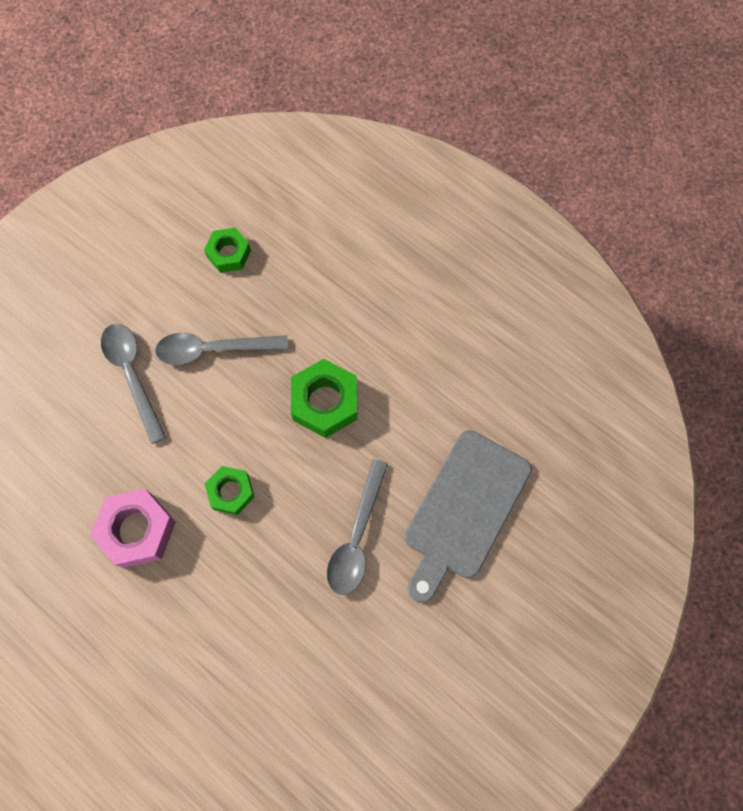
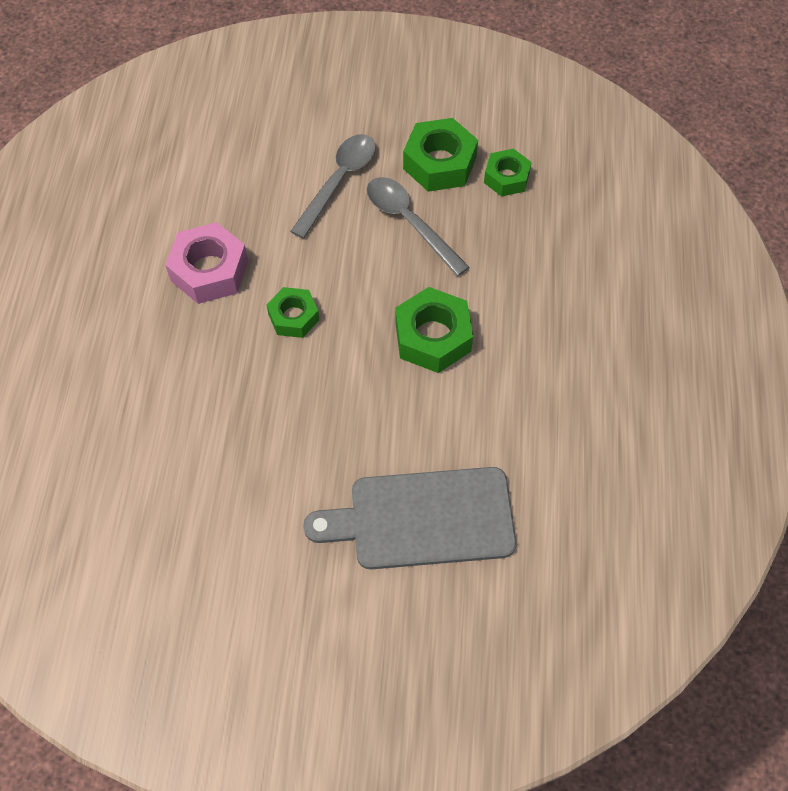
camera: 55 degrees right, 10 degrees down
(176, 290) = (439, 163): none -> green nut
(357, 536) = (328, 442): grey spoon -> none

